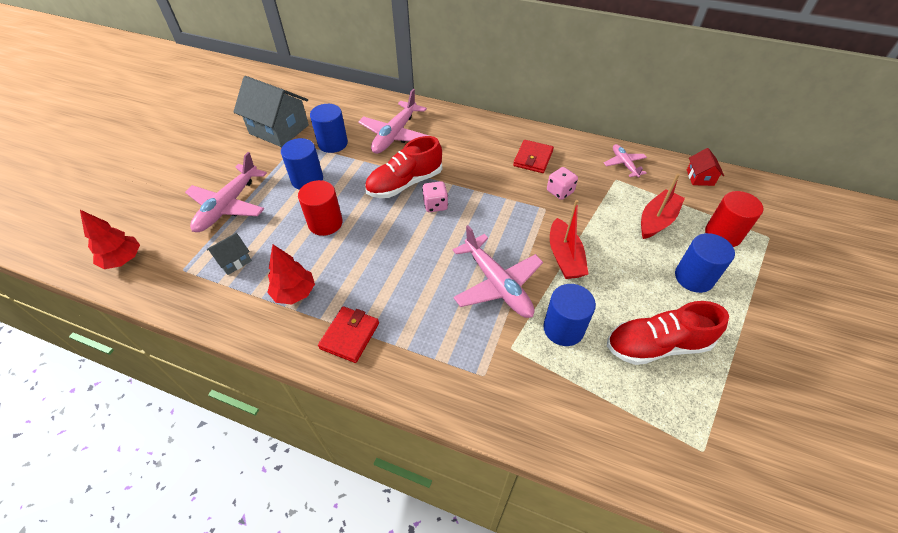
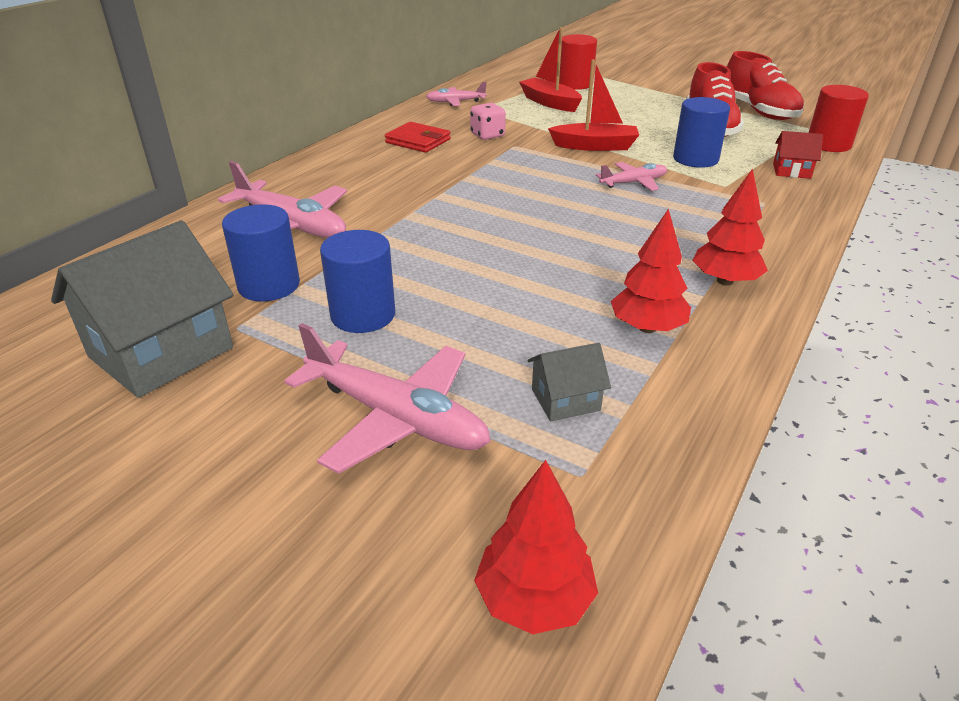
camera: 80 degrees left, 15 degrees down
(234, 261) = (565, 400): grey house -> grey house turned 75 degrees counterclockwise
(325, 223) = (491, 297): red cylinder -> red cylinder (828, 144)
(350, 336) = (725, 281): red wallet -> red tree
(405, 183) = (424, 225): red shoe -> red shoe (758, 111)
(435, 205) = (482, 206): pink dice -> none
(497, 284) = (633, 183): pink plane -> pink plane, size x0.55
(694, 277) = (628, 102): blue cylinder -> none
(700, 177) = (493, 78): red house -> red house (791, 171)

